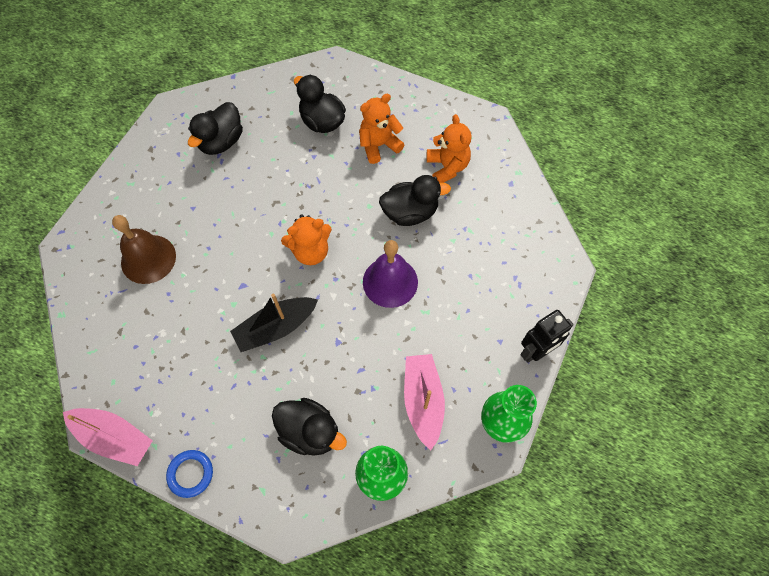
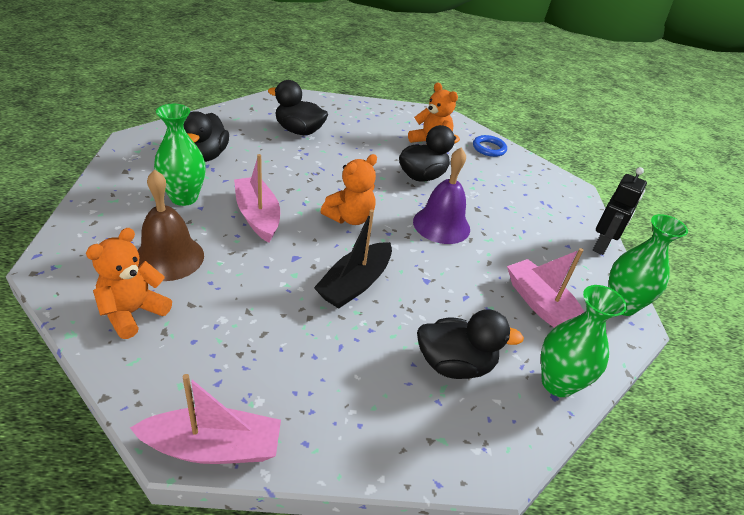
camera: 30 degrees left, 25 degrees down
(184, 193) = (184, 197): none -> green vase
(190, 474) = (343, 453): blue ring -> blue ring (489, 148)
(233, 229) = (257, 216): none -> pink boat
(379, 145) = (362, 139): orange teddy bear -> orange teddy bear (133, 312)

